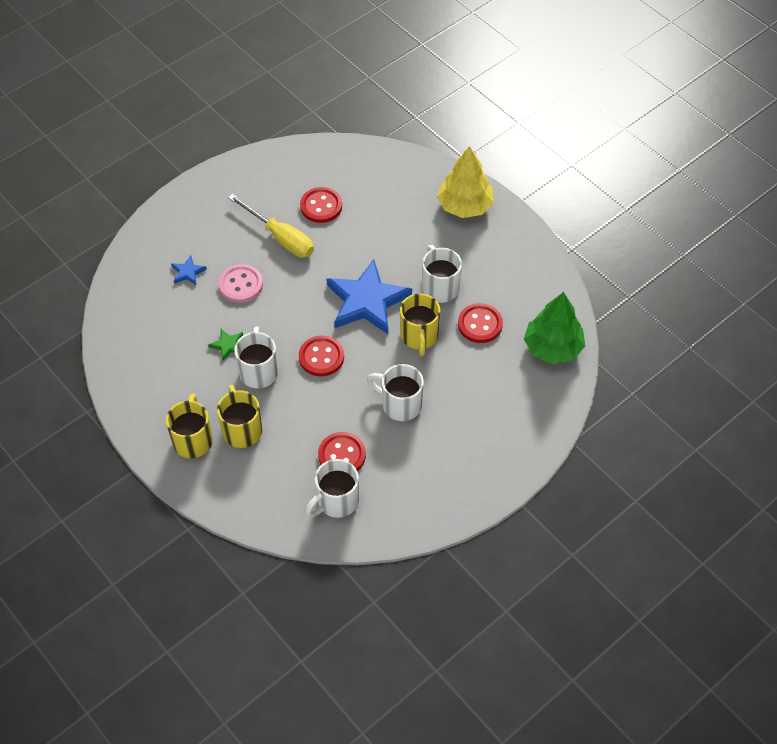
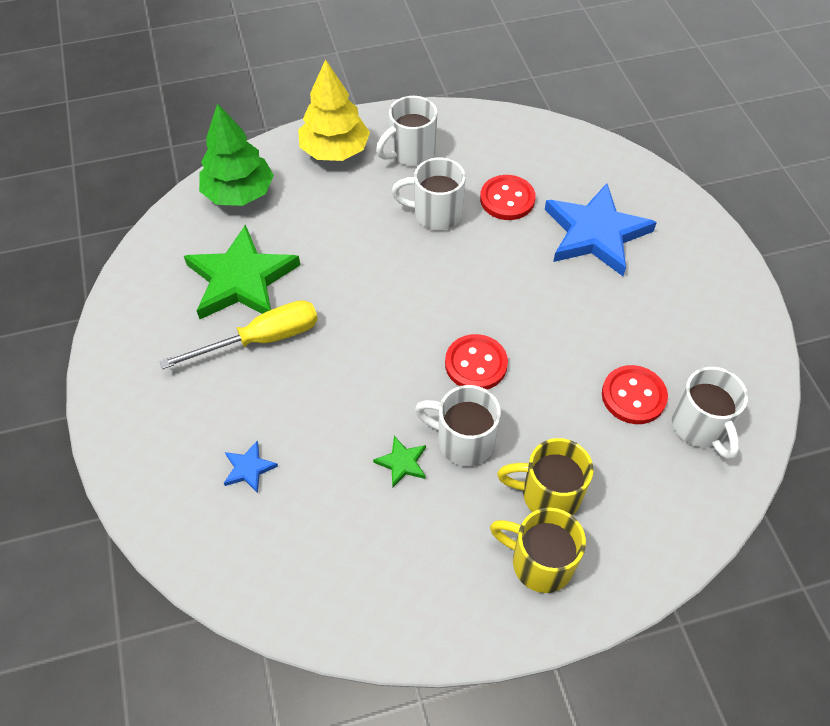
camera: 65 degrees left, 0 degrees up
(241, 285) = (310, 411): pink button -> none
(321, 206) = (241, 279): red button -> green star
(367, 301) = (416, 287): blue star -> blue star (595, 233)
(400, 404) = (583, 311): white mug -> white mug (411, 152)
(419, 336) = (495, 258): yellow mug -> none
(553, 347) = (569, 153): green tree -> green tree (239, 193)

